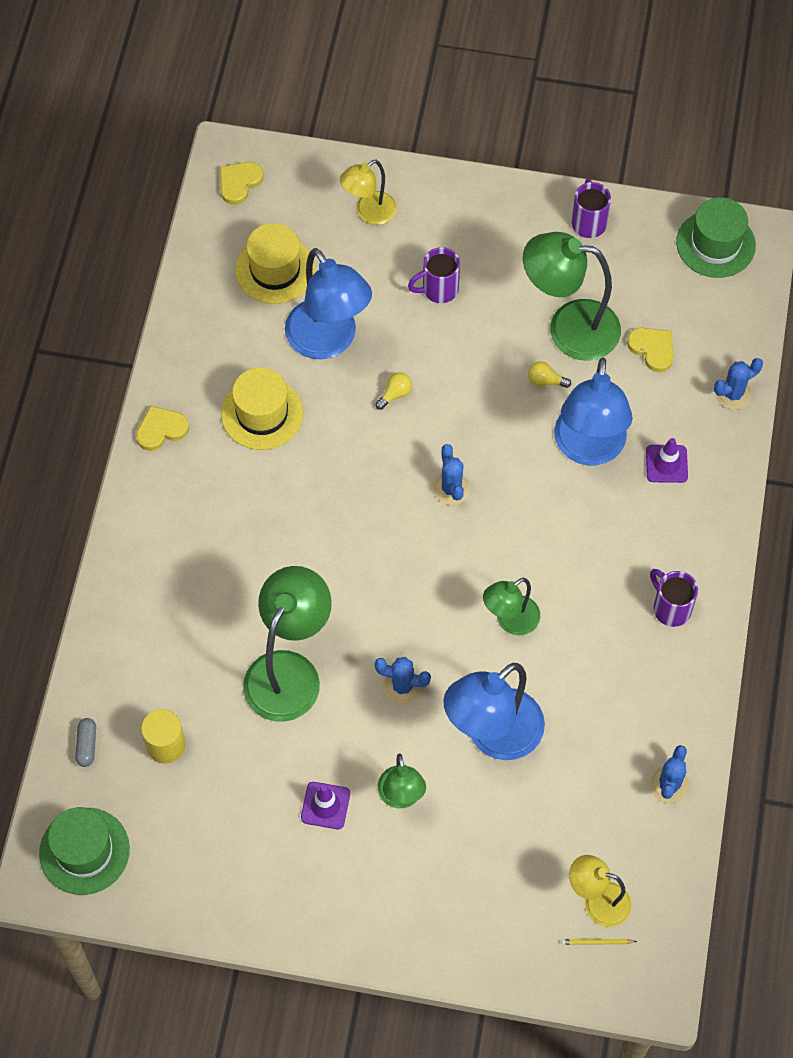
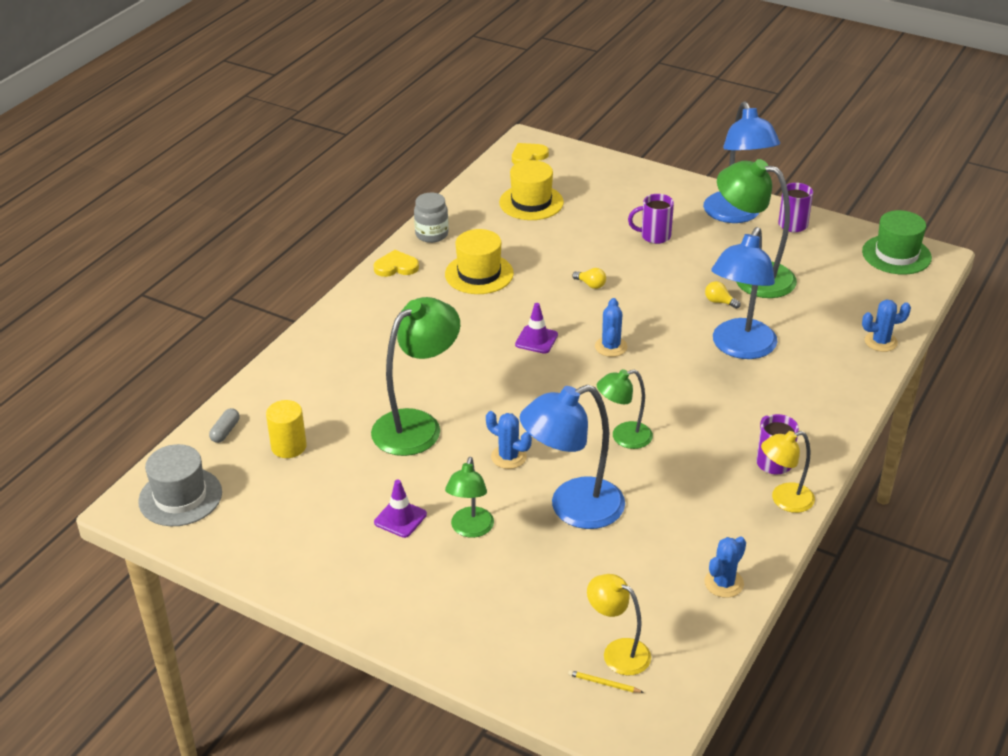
camera: 20 degrees right, 25 degrees down
(84, 851) = (180, 497): green hat -> grey hat
(180, 361) = (432, 234): none -> grey jar
(328, 341) = (552, 246): blue lamp -> blue lamp (736, 215)
(369, 213) = (619, 188): yellow lamp -> yellow lamp (784, 500)
(395, 394) = (591, 285): yellow light bulb -> yellow light bulb turned 60 degrees clockwise
(652, 349) = (819, 302): yellow heart -> none
(666, 464) = (805, 371): purple traffic cone -> purple traffic cone (536, 340)

